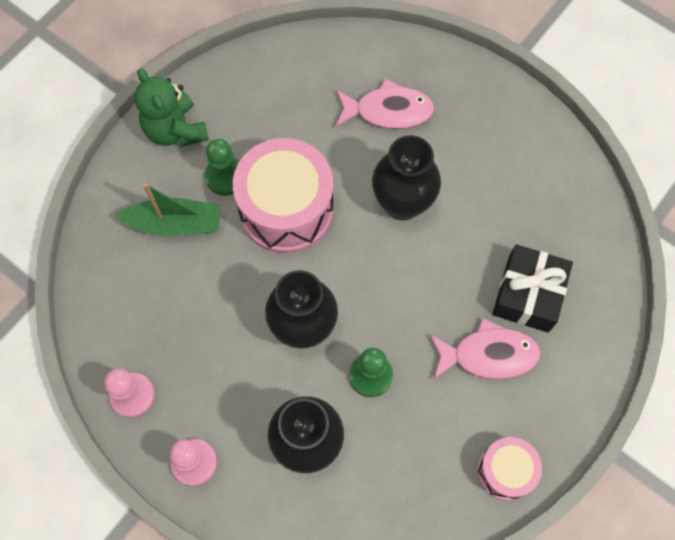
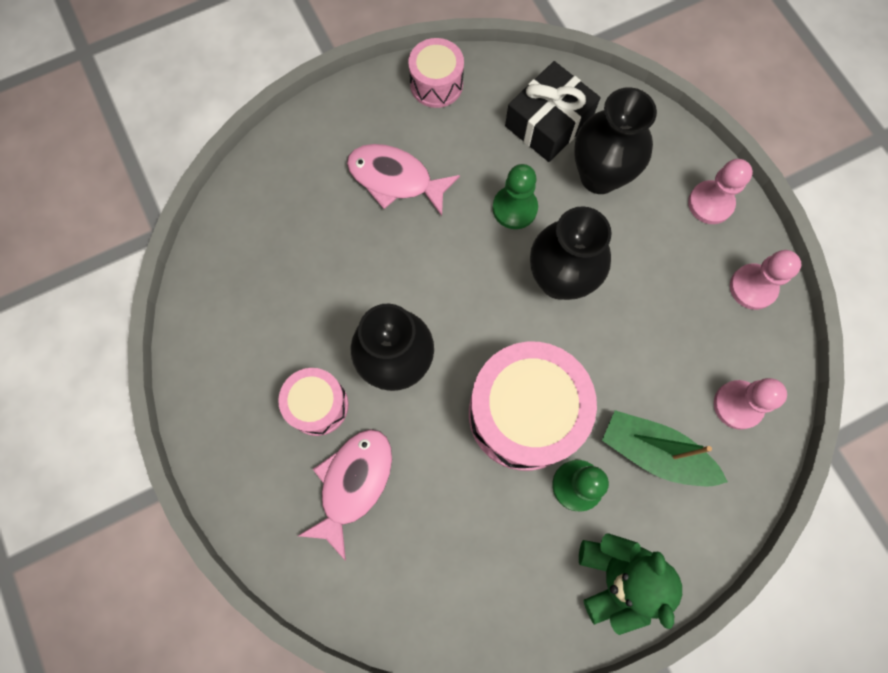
camera: 155 degrees left, 5 degrees up
(119, 288) = (738, 405): none -> pink pawn
(388, 111) = (353, 483): pink fish -> pink fish turned 90 degrees clockwise
(444, 149) = (318, 405): none -> pink drum
(528, 294) = (325, 216): black gift -> black gift (548, 123)

